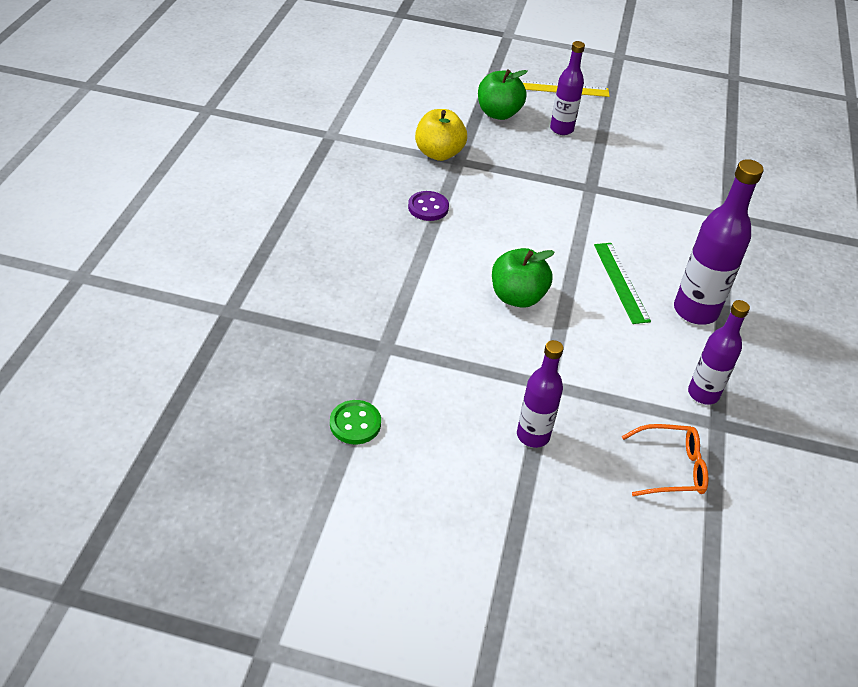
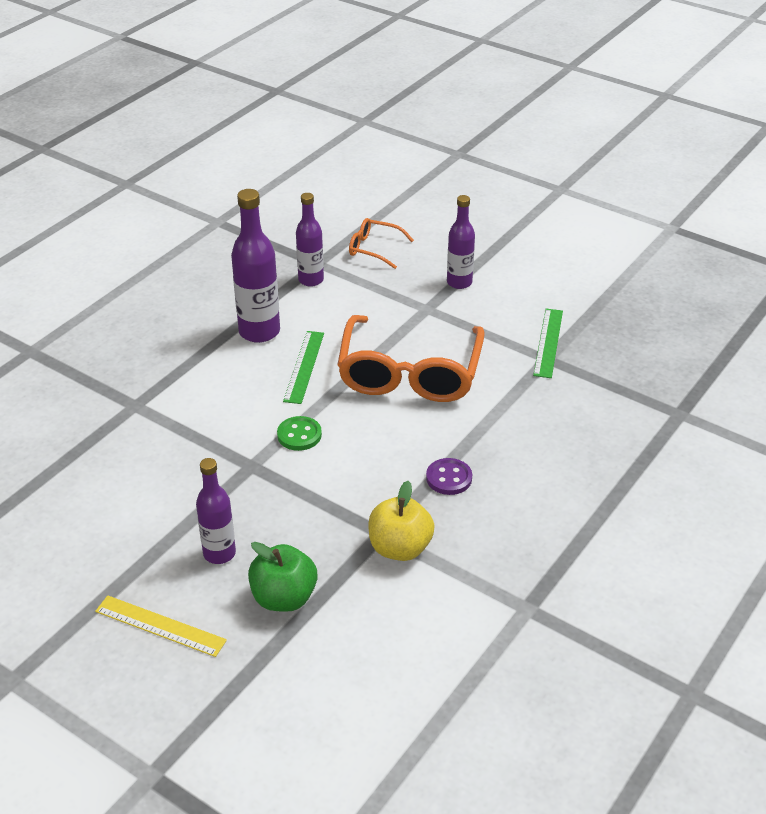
camera: 155 degrees left, 5 degrees down
(355, 424) = (589, 314): green button -> green button (299, 435)
(391, 368) = (548, 342): none -> green ruler
(517, 297) = (409, 373): green apple -> orange glasses

